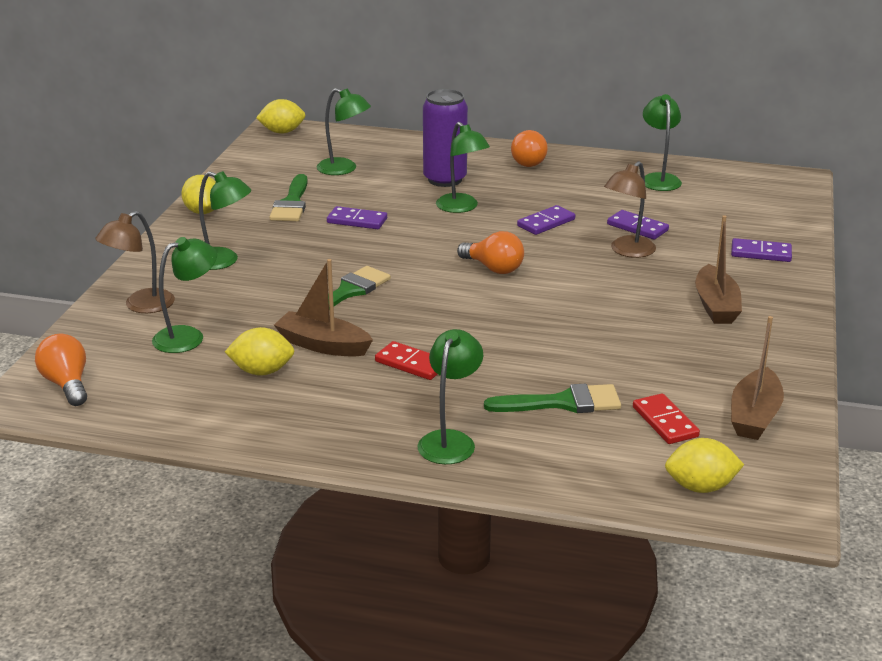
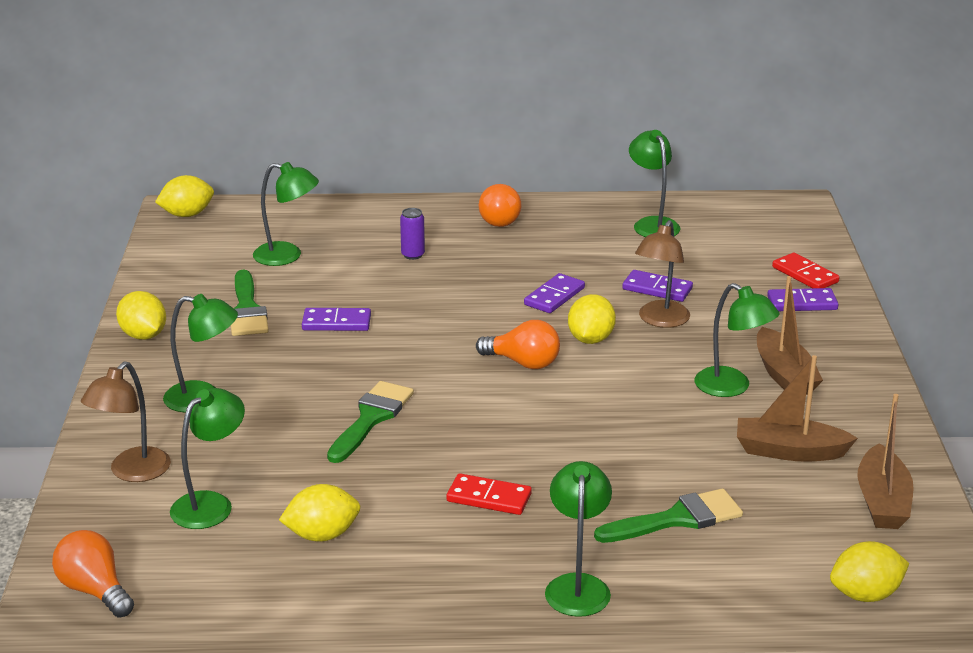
camera: 15 degrees left, 0 degrees up
(323, 345) = (376, 490): brown boat -> brown boat (789, 451)
(445, 179) = (413, 255): purple can -> purple can, size x0.46
(461, 207) = (450, 289): green lamp -> green lamp (732, 387)
(560, 258) = (590, 339): none -> yellow lemon
(665, 422) = (794, 524): red domino -> red domino (805, 275)

